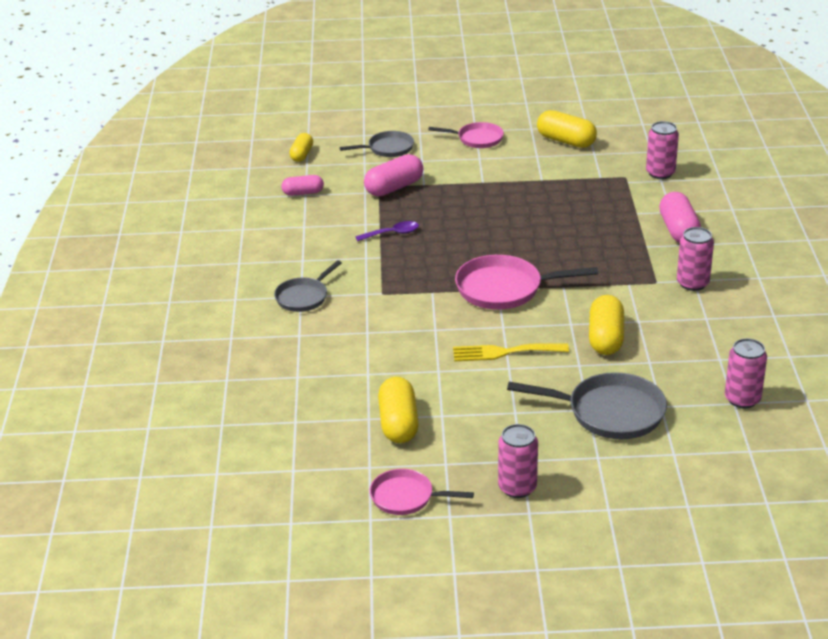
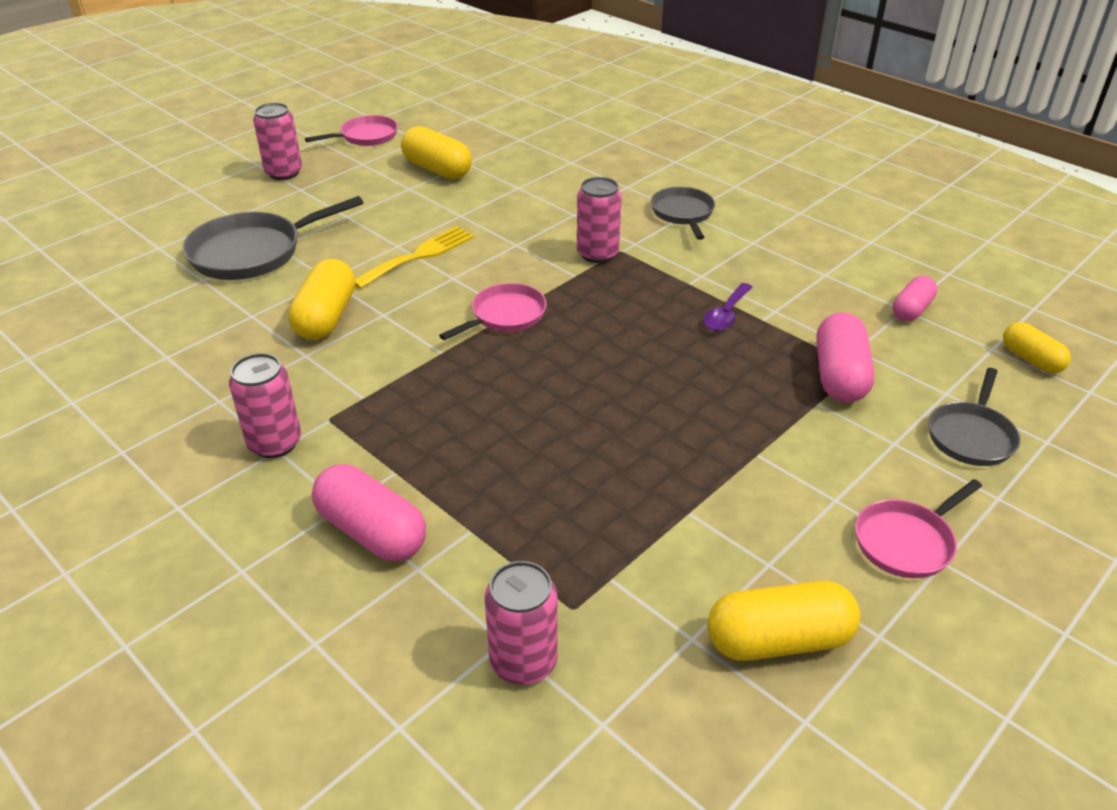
camera: 135 degrees right, 5 degrees up
(505, 289) = (505, 316): pink pan -> pink pan, size x0.62
(606, 338) = (326, 317): yellow capsule -> yellow capsule turned 45 degrees clockwise
(742, 399) = (111, 324): pink can -> pink can (597, 254)

